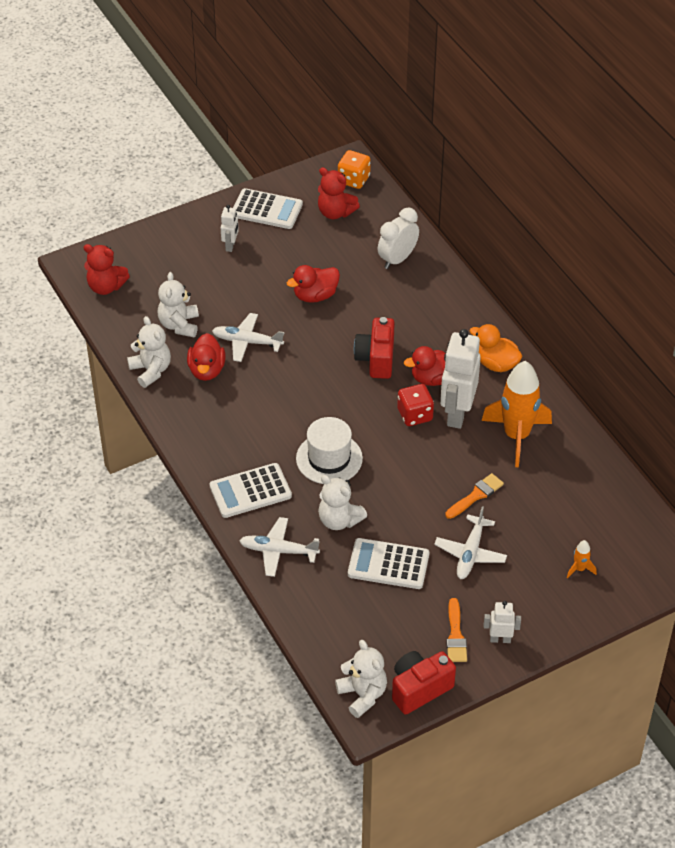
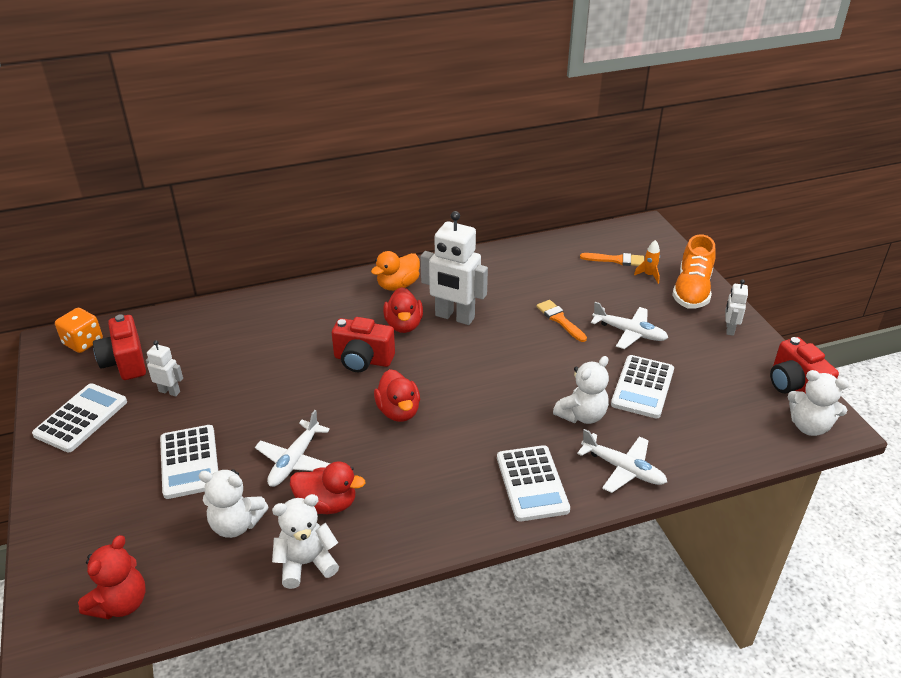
camera: 80 degrees left, 10 degrees down
(230, 246) = (122, 458): white robot -> white robot (169, 391)
(234, 283) = (189, 462): none -> white calculator
(279, 551) = (622, 469): white plane -> white plane turned 75 degrees counterclockwise
(315, 296) = (247, 394): red duck -> red duck (398, 411)
(329, 458) = (494, 412): white hat -> none
(335, 212) = (125, 362): red teddy bear -> red camera
(362, 695) = (809, 426): white teddy bear -> white teddy bear turned 135 degrees counterclockwise
(397, 259) = (225, 327): white clock -> none
(415, 415) = (449, 344): red dice -> none
(455, 635) = (727, 355): orange brush -> orange brush (616, 260)
(516, 436) = (491, 286): orange rocket -> none
(562, 608) = (692, 290): none -> orange shoe

